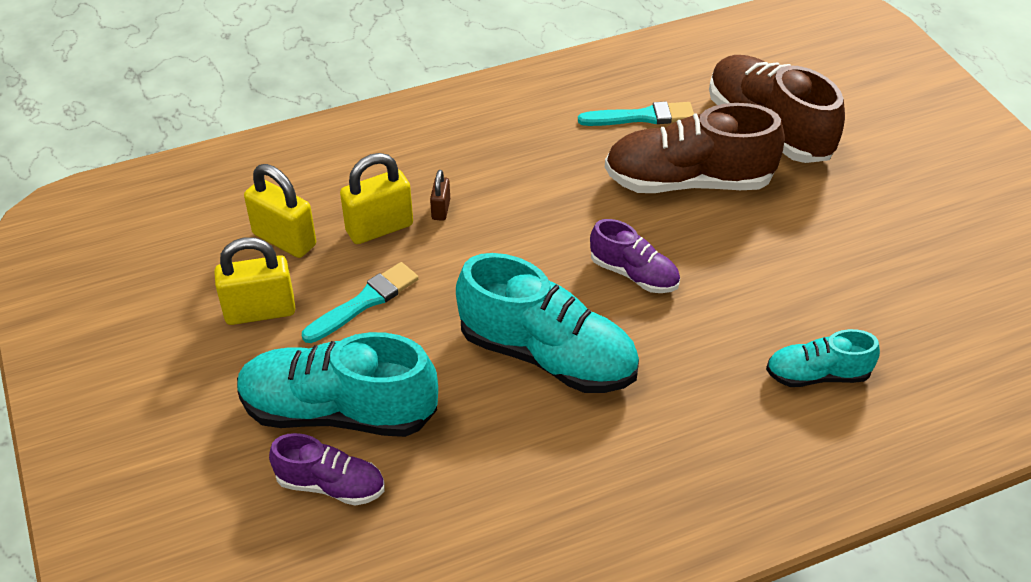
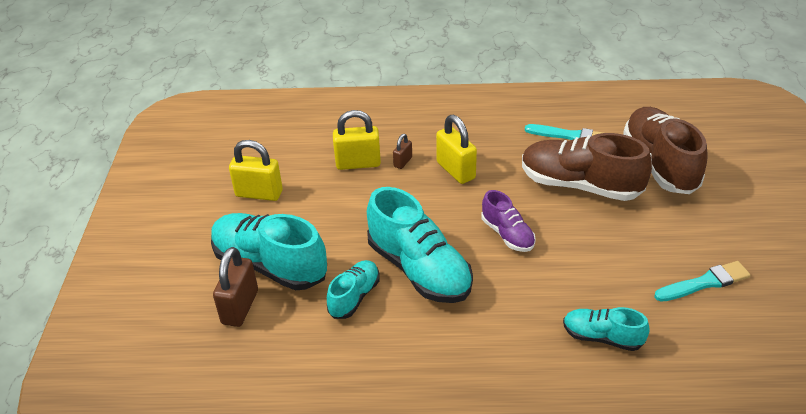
camera: 25 degrees right, 5 degrees down
(284, 239) = (297, 156): yellow padlock -> yellow padlock (456, 170)
(331, 485) = (240, 307): purple shoe -> brown padlock
(364, 302) = (323, 205): turquoise brush -> turquoise brush (705, 282)
(482, 420) = (354, 297): none -> turquoise shoe

